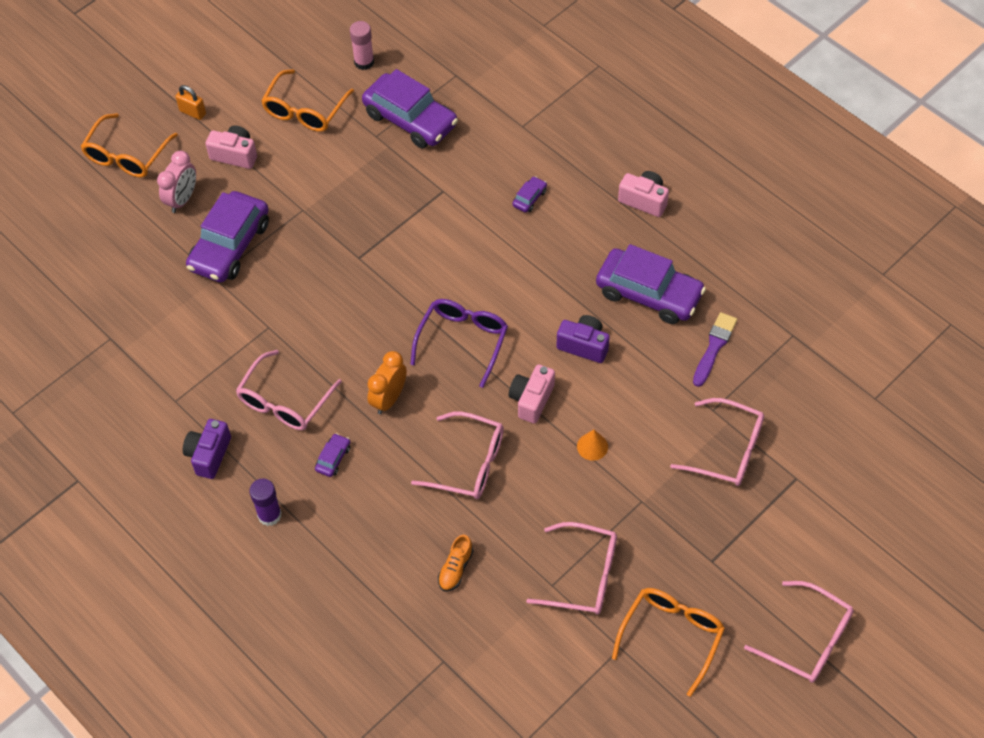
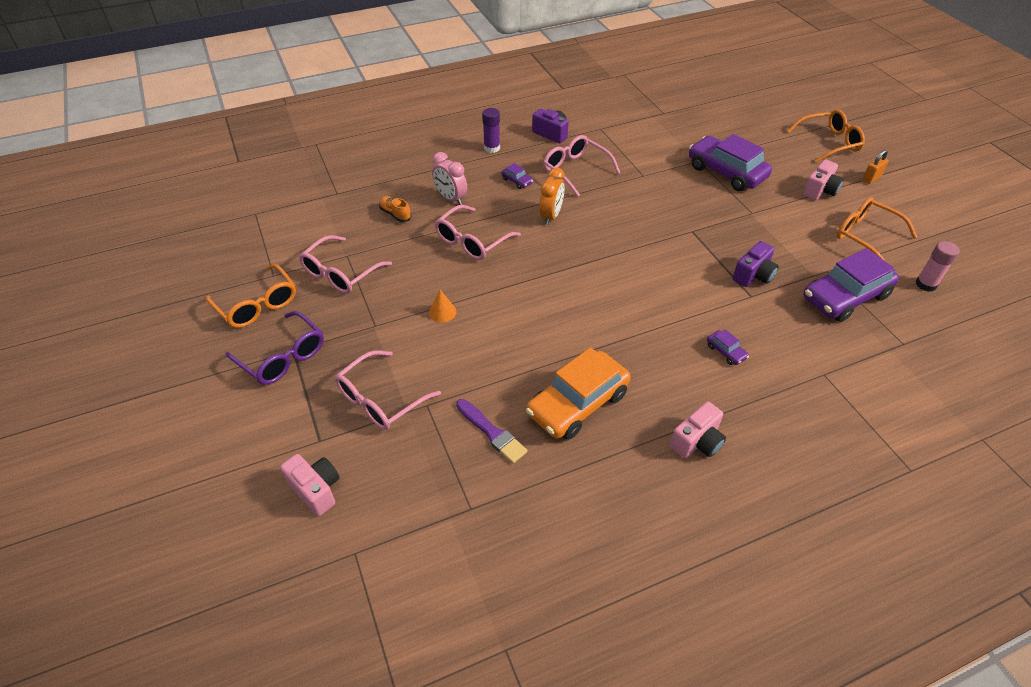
camera: 110 degrees right, 10 degrees down
(126, 156) = (829, 142): orange glasses -> orange glasses turned 120 degrees clockwise
(182, 199) = (779, 159): pink clock -> pink clock (451, 198)
(389, 399) = (551, 216): orange clock -> orange clock turned 60 degrees clockwise
(463, 341) = (584, 266): purple glasses -> purple glasses (283, 357)
(531, 400) = (507, 289): pink camera -> pink camera (316, 490)
(584, 345) = (542, 338): purple camera -> purple camera (753, 275)
(649, 293) = (577, 404): purple car -> orange car
(808, 640) = (180, 386): pink glasses -> none

